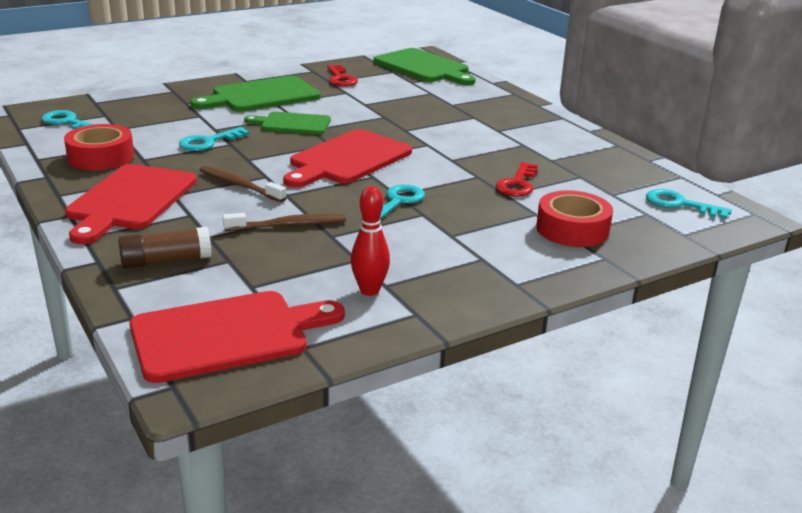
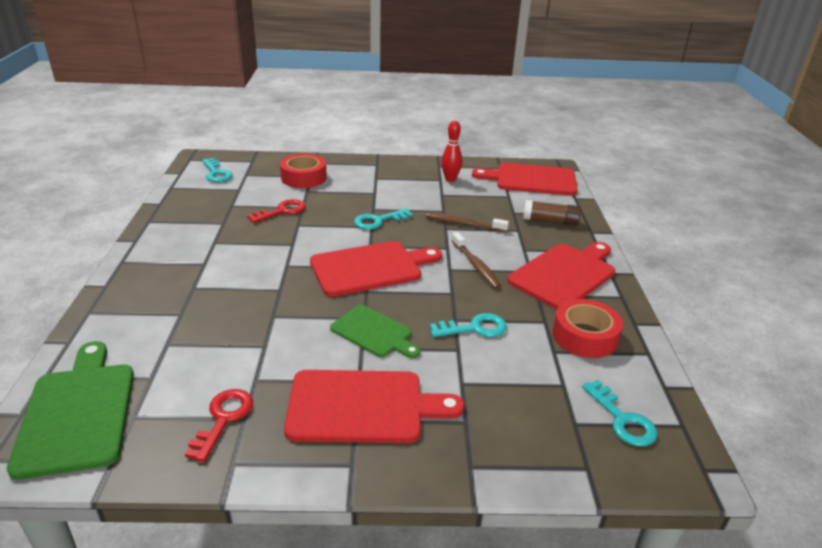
camera: 150 degrees left, 5 degrees up
(261, 96) = (363, 406): green cutting board -> red cutting board

